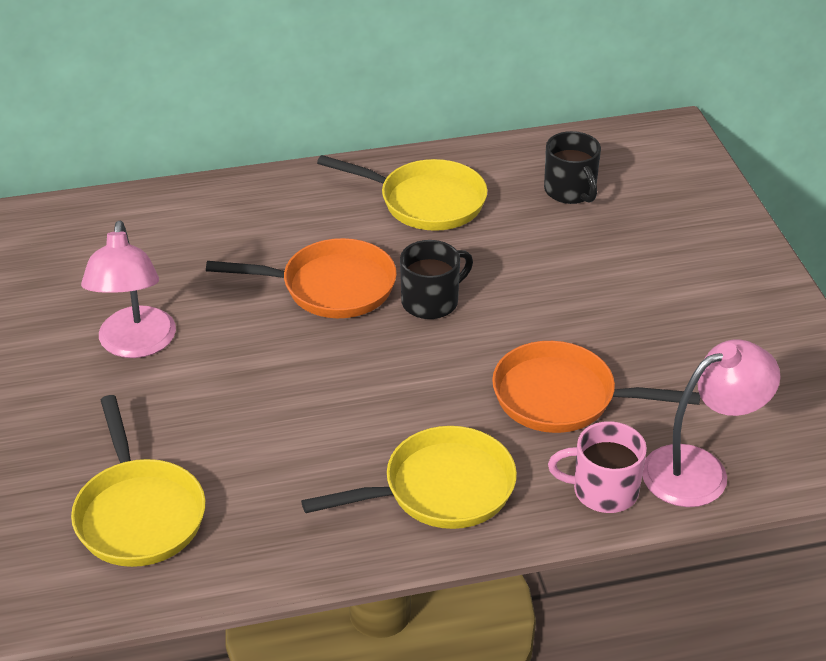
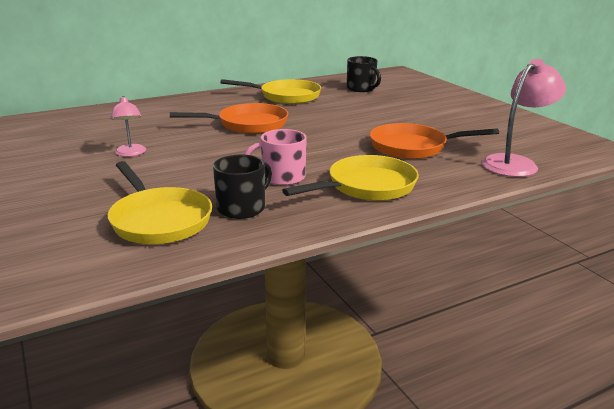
camera: 15 degrees left, 15 degrees down
(135, 345) = (131, 153): pink lamp -> pink lamp, size x0.59
(431, 302) = (311, 124): black mug -> black mug (242, 208)
(603, 490) = (468, 176): pink mug -> pink mug (282, 177)

